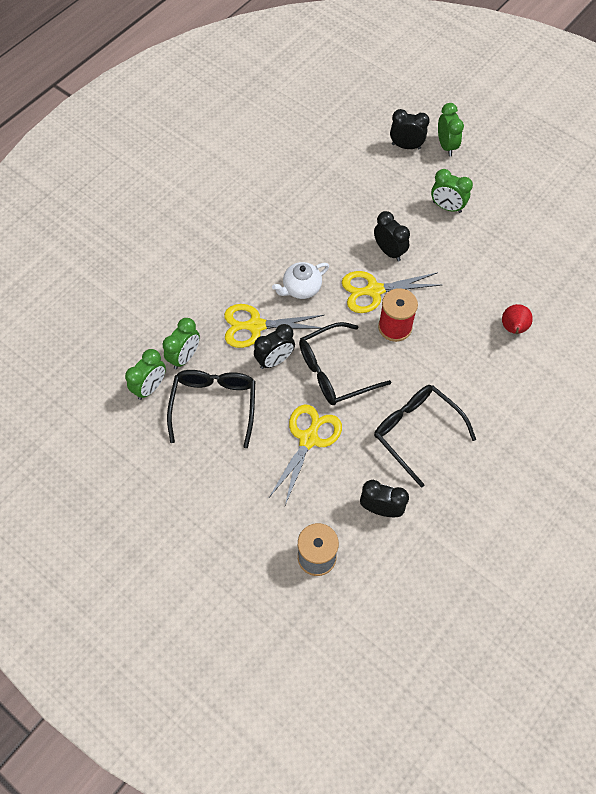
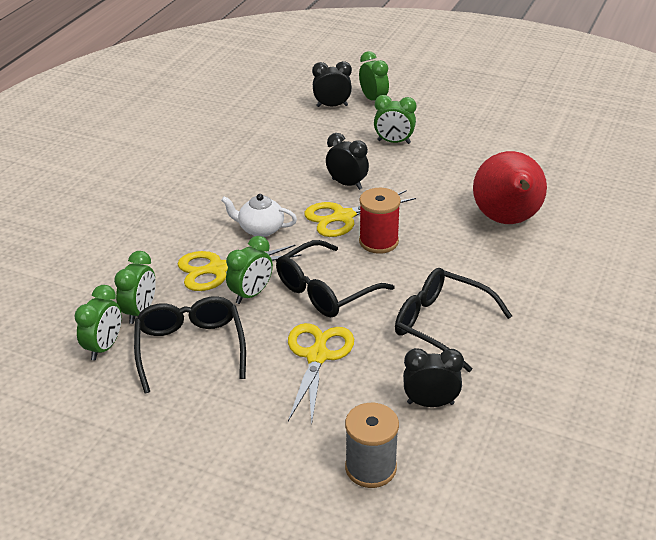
camera: 15 degrees left, 25 degrees down
(275, 360) = (251, 294): black clock -> green clock
(301, 288) = (260, 229): white teapot -> white teapot turned 60 degrees clockwise
(513, 329) = (507, 220): red pear -> red pear, size x2.15

